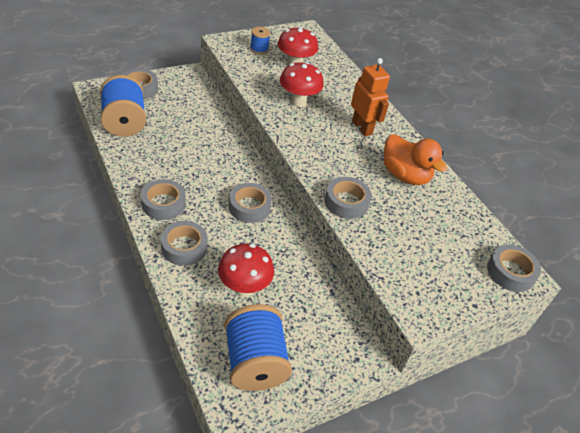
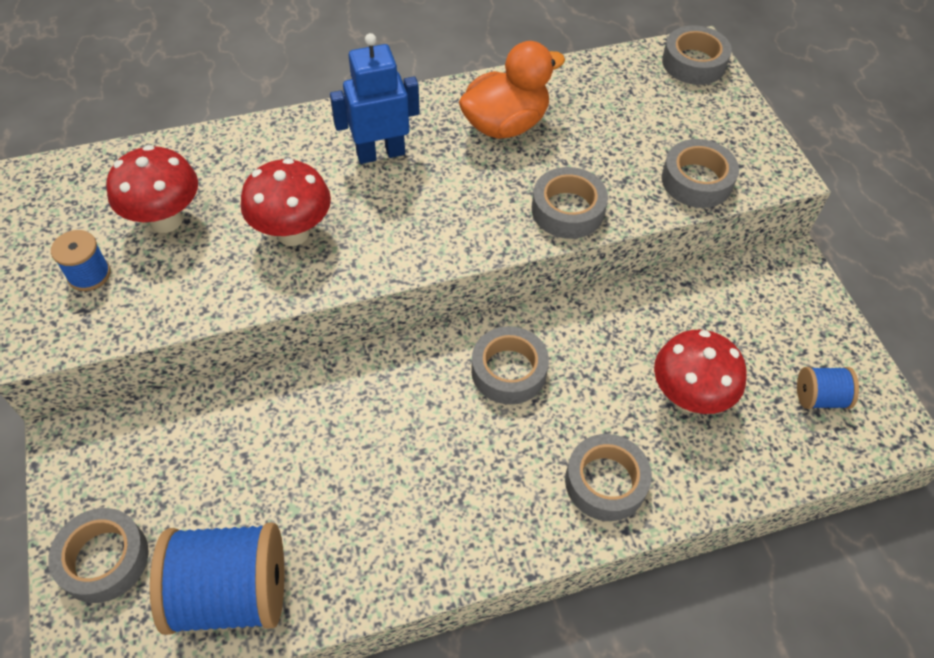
camera: 75 degrees left, 10 degrees up
(163, 204) = (497, 514): grey tape -> grey tape (697, 181)
(255, 362) = (819, 397): blue spool -> blue spool, size x0.49
(362, 128) = (380, 153): orange robot -> blue robot

